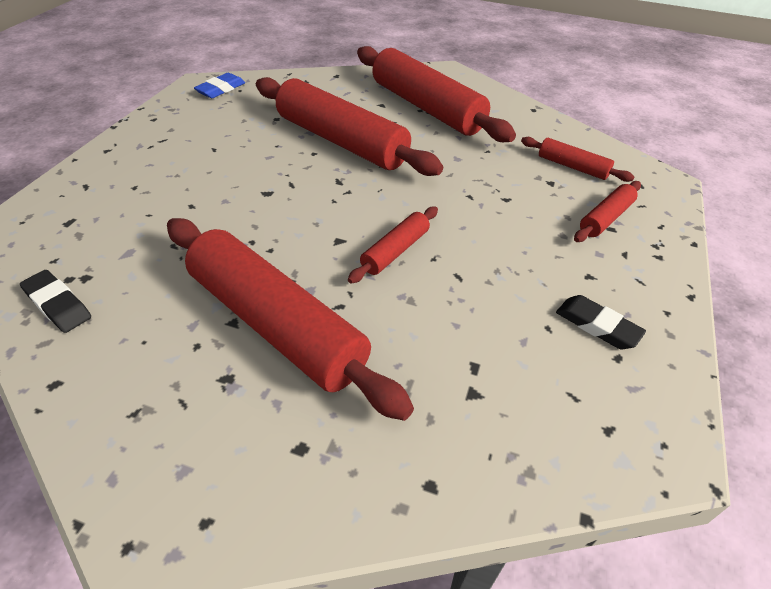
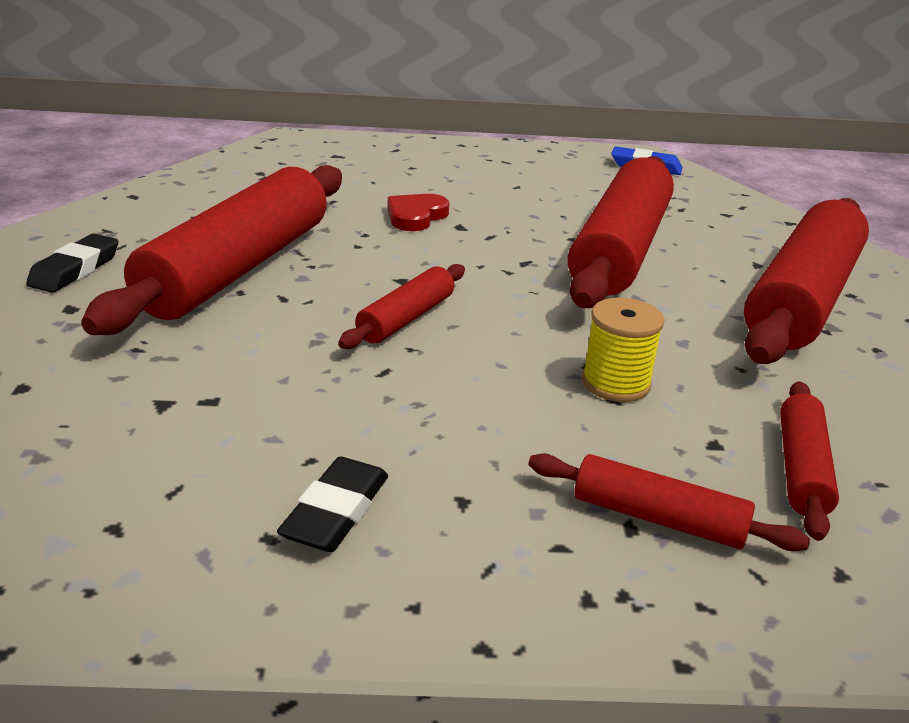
camera: 70 degrees right, 15 degrees down
(58, 305) = (225, 176): black eraser -> black eraser (75, 269)
(236, 208) = (416, 216): none -> red heart
(395, 251) = (406, 319): red rolling pin -> red rolling pin turned 75 degrees counterclockwise
(492, 193) = (615, 383): none -> yellow spool

